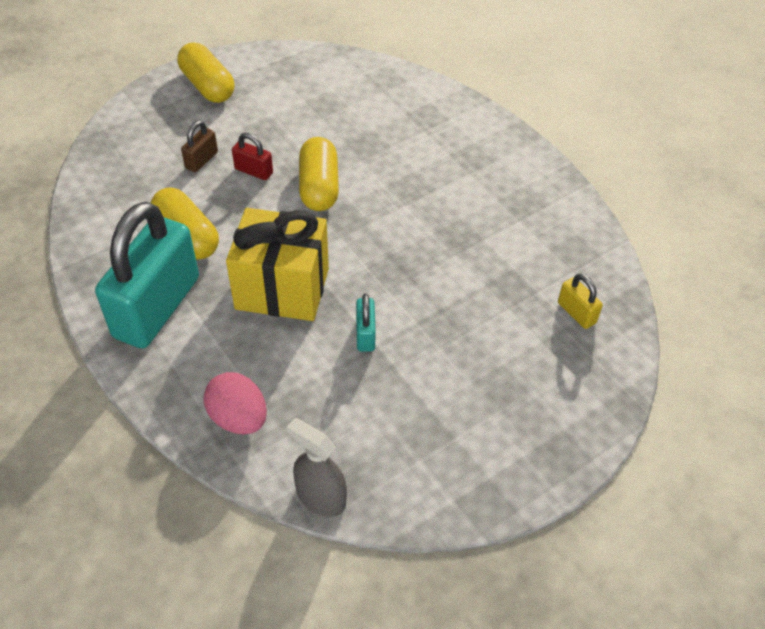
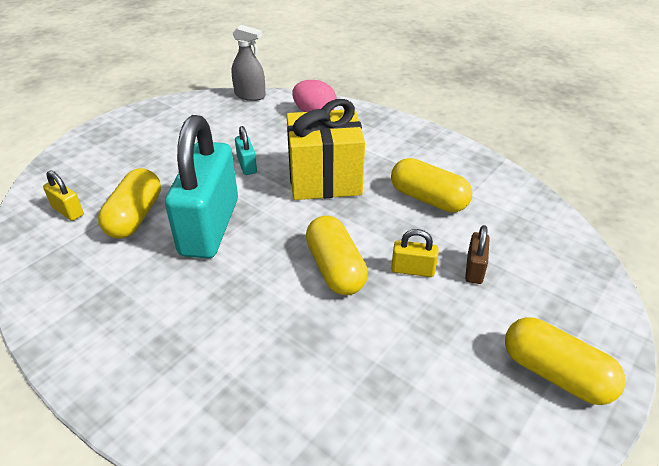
camera: 165 degrees right, 10 degrees down
(157, 307) = (410, 152): turquoise padlock -> turquoise padlock (209, 226)
(253, 171) = (412, 270): red padlock -> yellow padlock
(501, 287) = (135, 217): none -> yellow capsule

